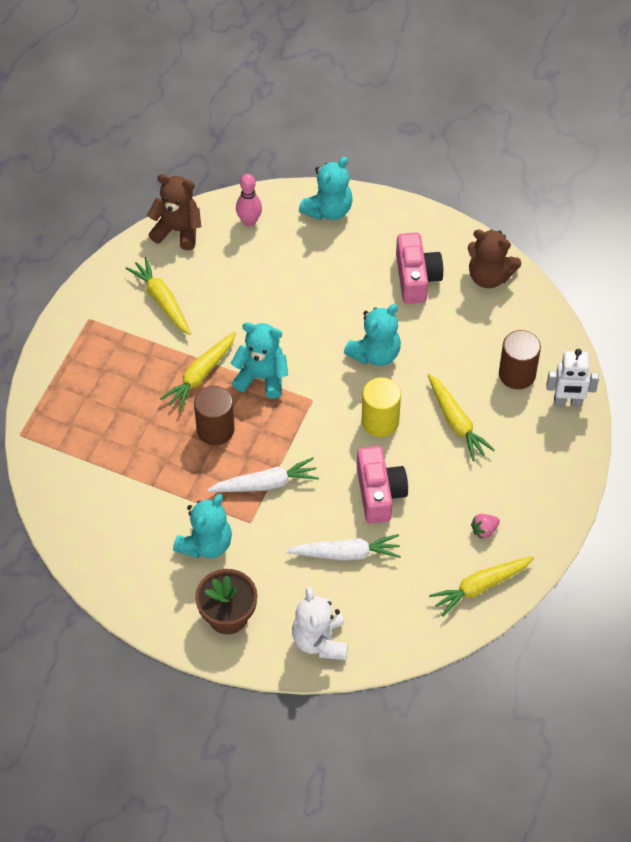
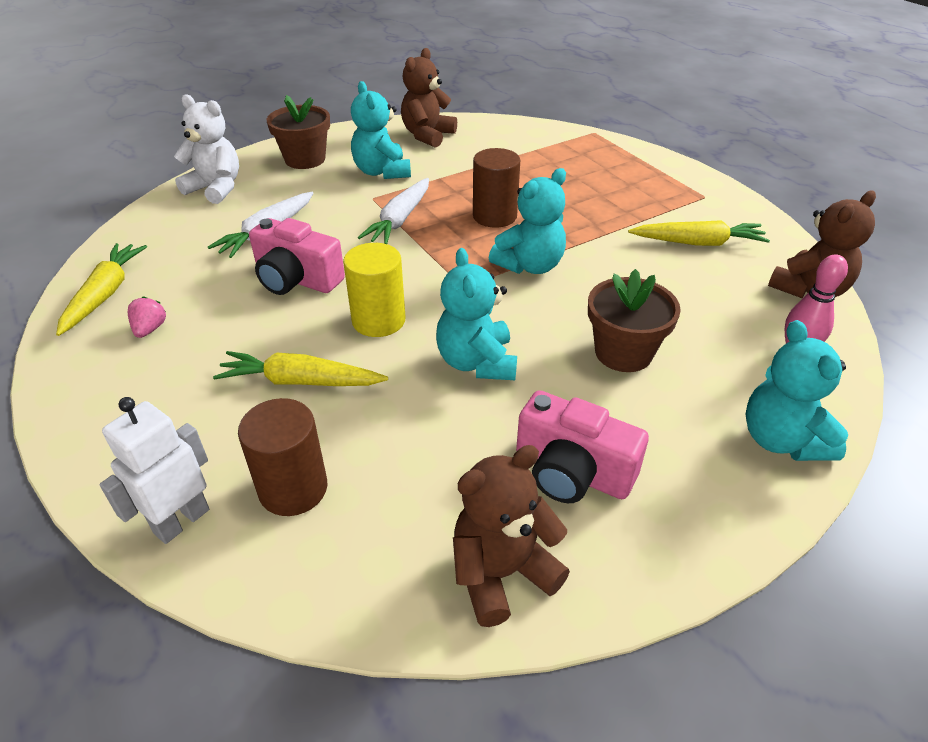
camera: 125 degrees right, 15 degrees down
(116, 555) = (427, 135): none -> brown teddy bear
(200, 375) = (571, 231): yellow carrot -> none
(312, 294) = (623, 352): none -> brown flower pot

